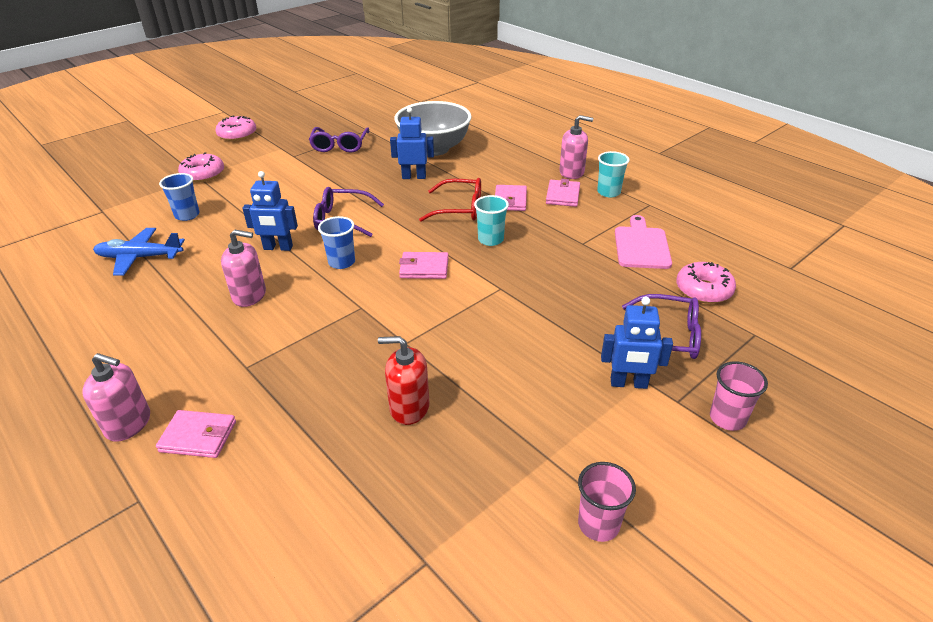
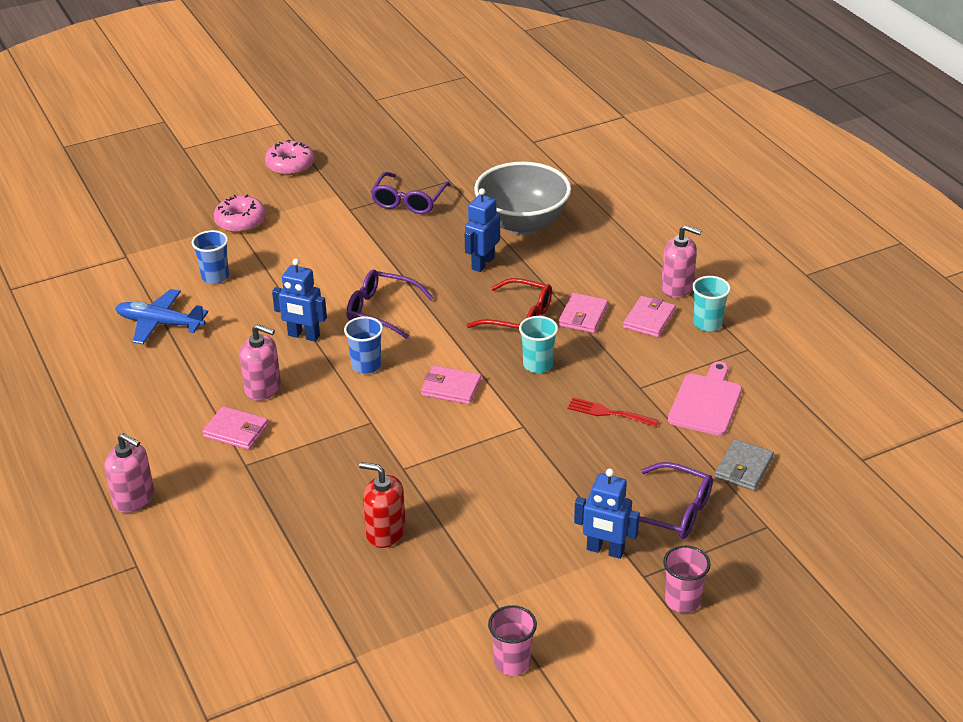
camera: 15 degrees right, 0 degrees up
(198, 436) = (192, 522): pink wallet -> pink wallet (236, 431)
(414, 177) = (482, 263): blue robot -> blue robot turned 75 degrees counterclockwise
(567, 266) = (608, 413): none -> red fork
(703, 290) = (743, 468): pink donut -> grey wallet

